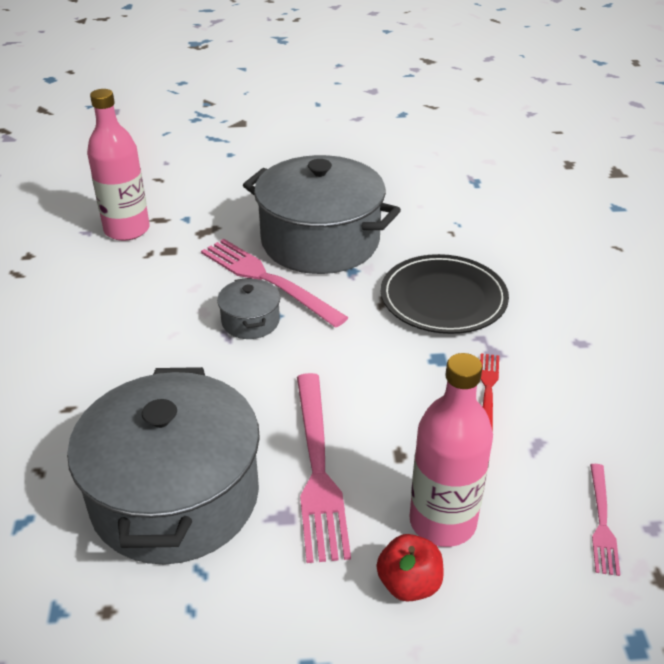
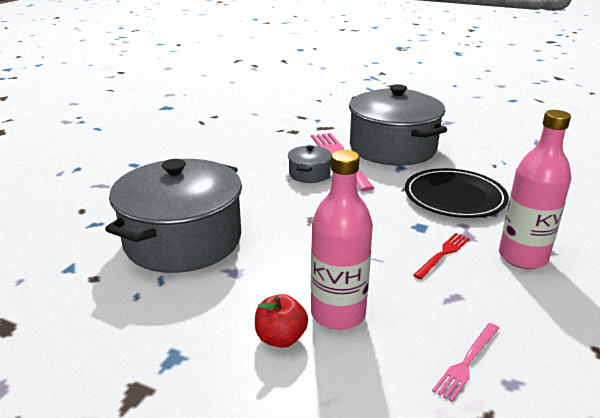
camera: 30 degrees right, 10 degrees down
(127, 230) = (278, 117): pink bottle -> pink bottle (522, 257)
(317, 468) = (280, 256): pink fork -> none

